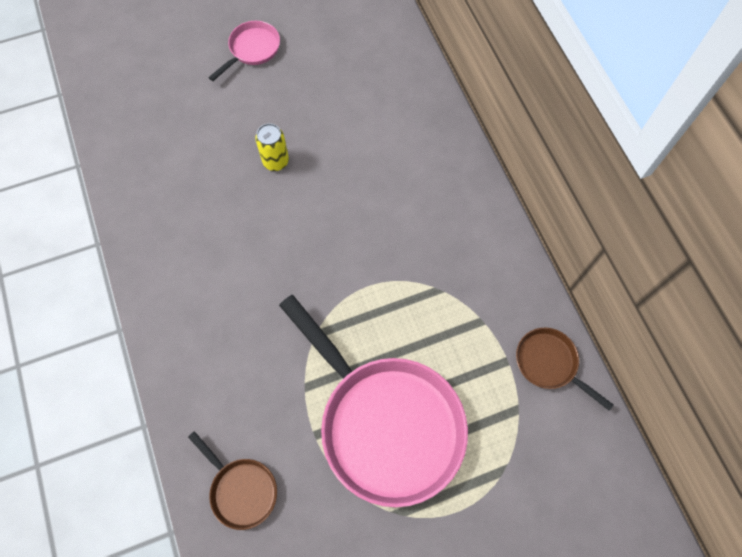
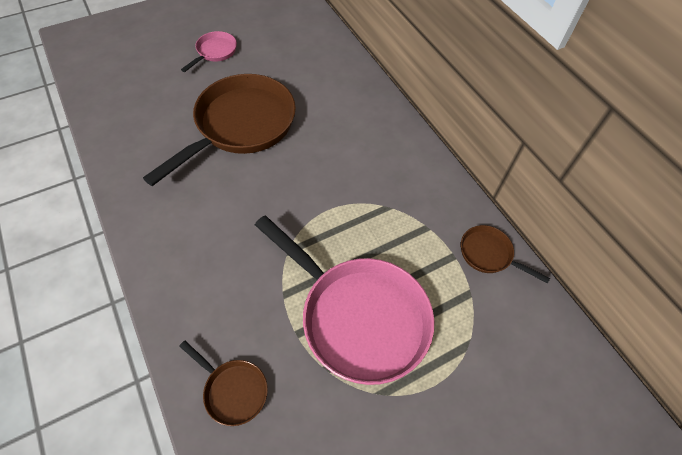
camera: 10 degrees left, 10 degrees down
(276, 161) = (241, 125): yellow can -> brown pan

